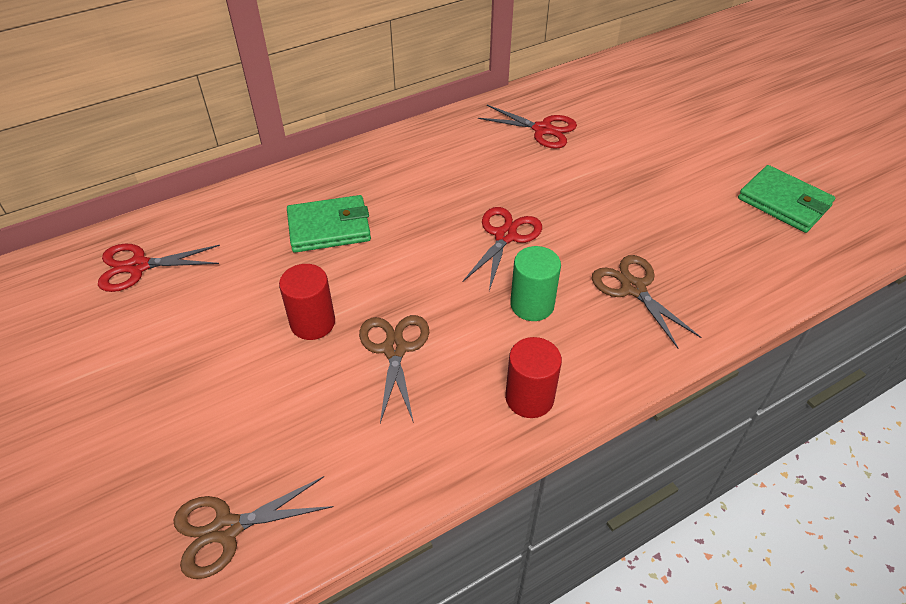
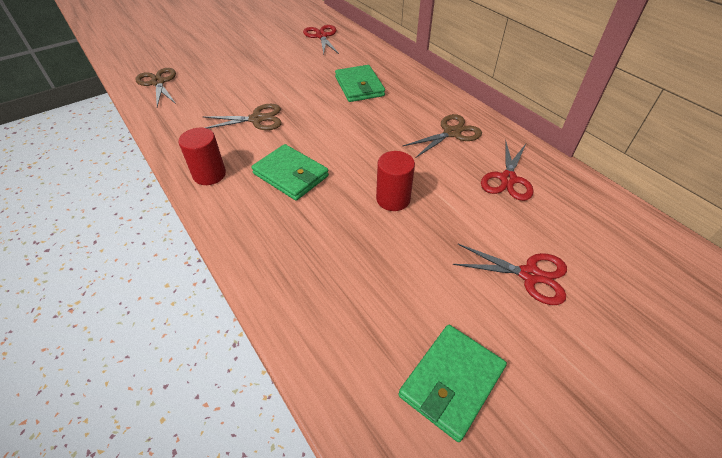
camera: 85 degrees right, 0 degrees up
(312, 323) = (279, 90): red cylinder -> red cylinder (393, 199)
(505, 236) = (361, 160): red scissors -> red scissors (530, 275)
(532, 305) = (291, 175): green cylinder -> green wallet
(633, 288) = (308, 232): brown scissors -> brown scissors (452, 133)

